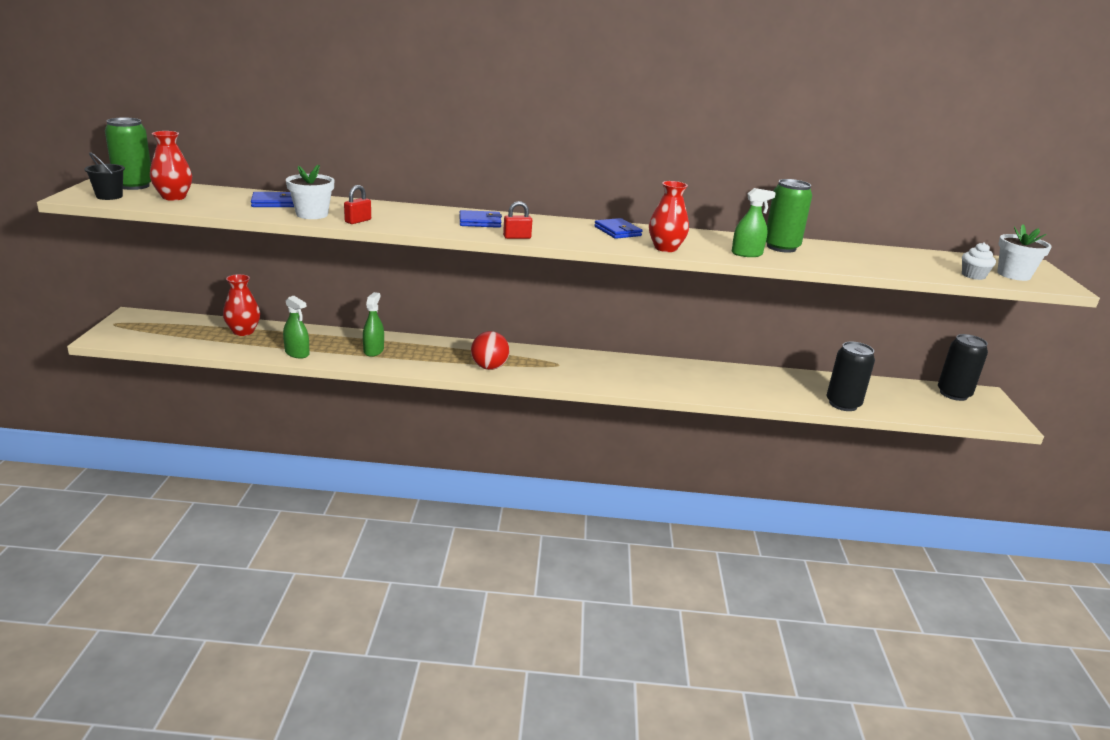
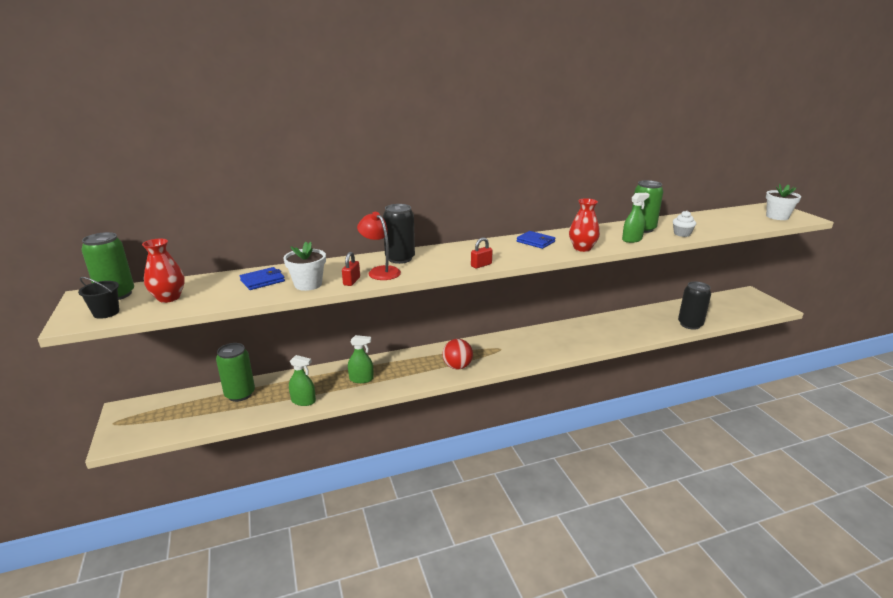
camera: 20 degrees left, 0 degrees up
(243, 331) = (240, 394): red vase -> green can
(373, 351) = (361, 379): green spray bottle -> green spray bottle turned 105 degrees clockwise
(399, 219) = (380, 271): none -> red lamp
(480, 222) = (439, 258): blue wallet -> none
(953, 394) = (735, 298): black can -> black can (400, 259)
(973, 275) = (761, 223): white cupcake -> white cupcake (682, 234)

